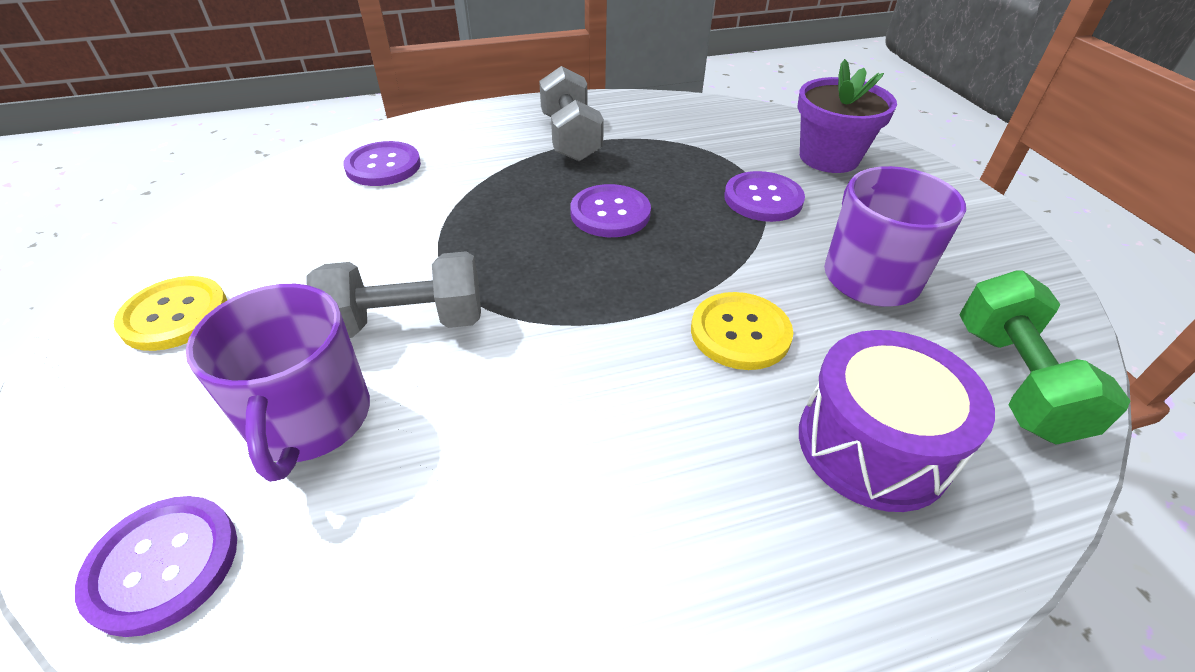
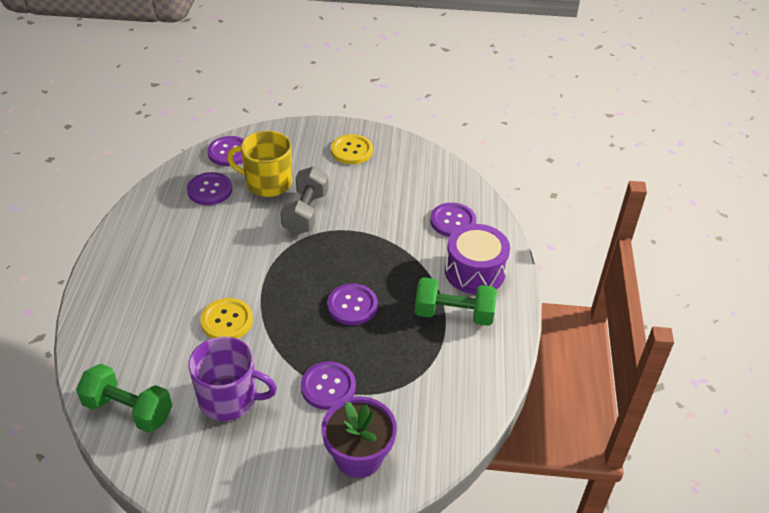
camera: 110 degrees right, 0 degrees up
(310, 419) = (267, 183): purple mug -> yellow mug
(358, 534) = (210, 190): none -> purple button
(570, 138) = (453, 314): grey dumbbell -> green dumbbell
(873, 445) = (140, 334): purple drum -> purple drum (475, 271)

